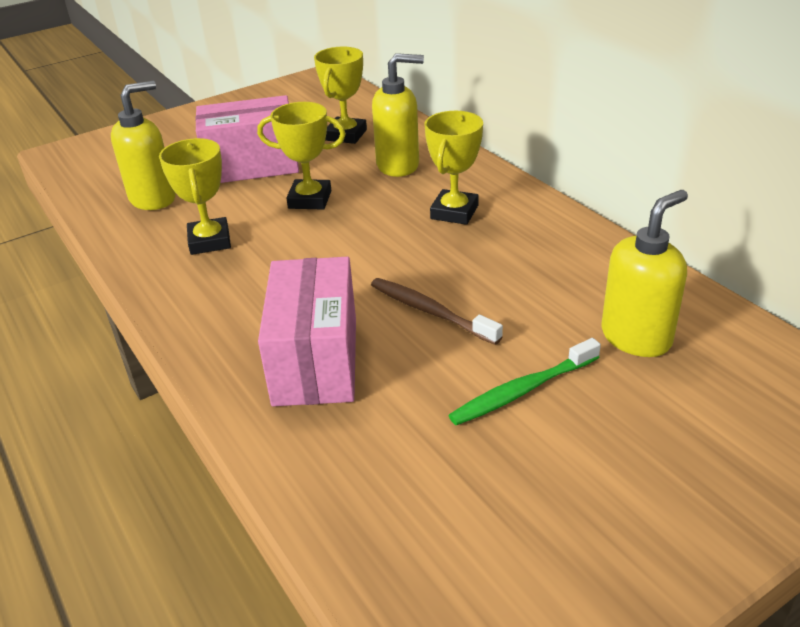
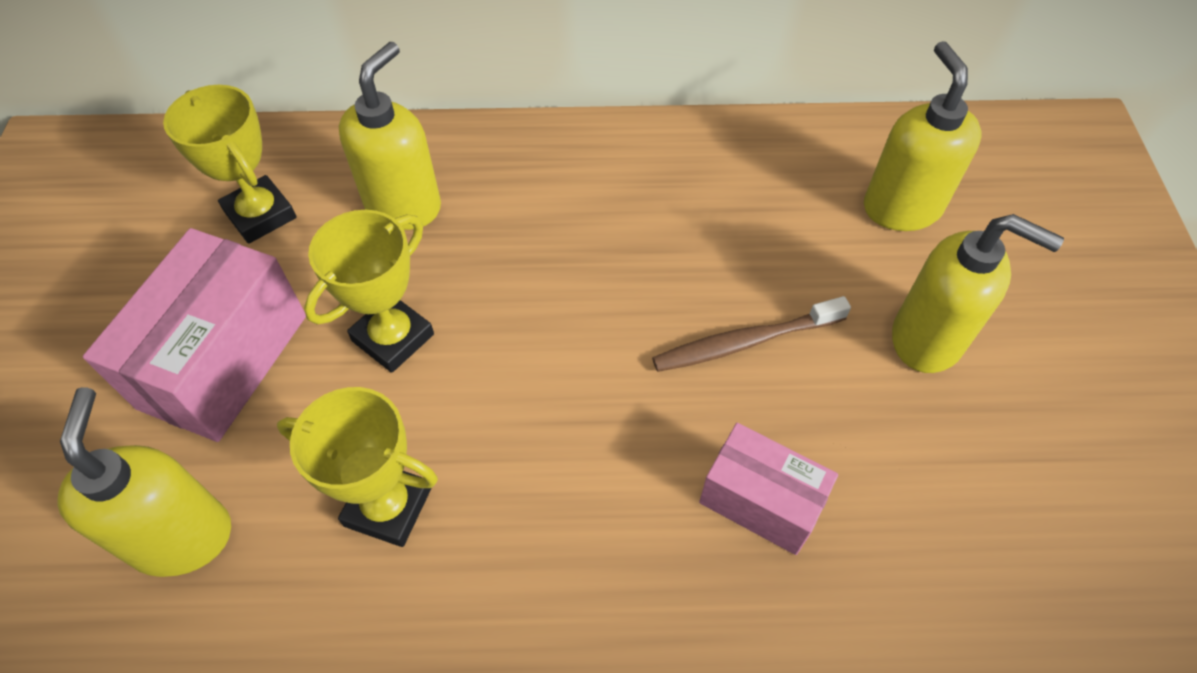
camera: 60 degrees left, 20 degrees up
(316, 360) = (760, 501): pink box -> pink box, size x0.62
(454, 212) = (565, 213): yellow trophy -> none
(522, 390) = (928, 339): green toothbrush -> yellow soap dispenser

